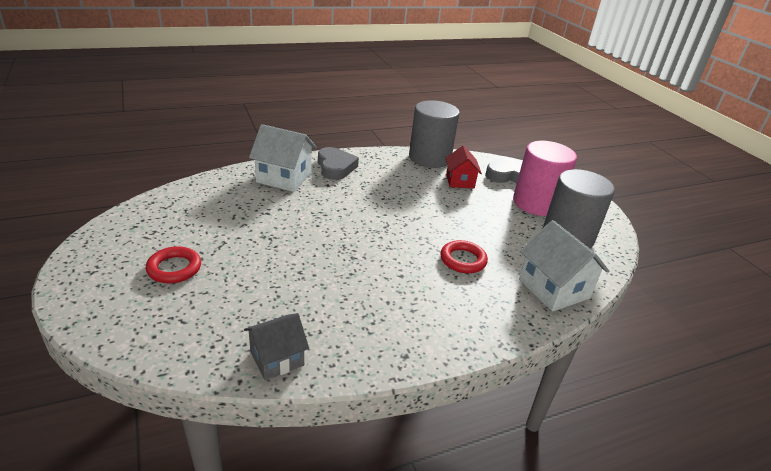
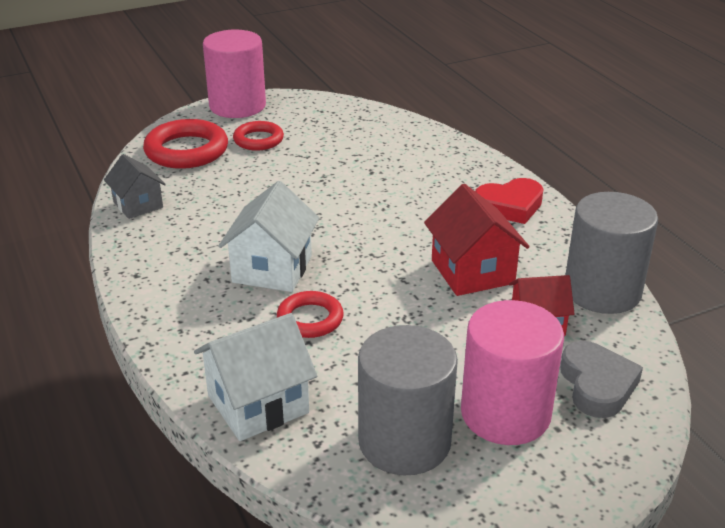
camera: 90 degrees right, 0 degrees up
(81, 279) = (237, 106): none -> pink cylinder
(169, 321) = (186, 151): none -> red ring
(284, 178) = (458, 172): white house -> white house (272, 269)
(335, 167) = (510, 206): grey heart -> red heart
(409, 192) = (472, 271): none -> red house

